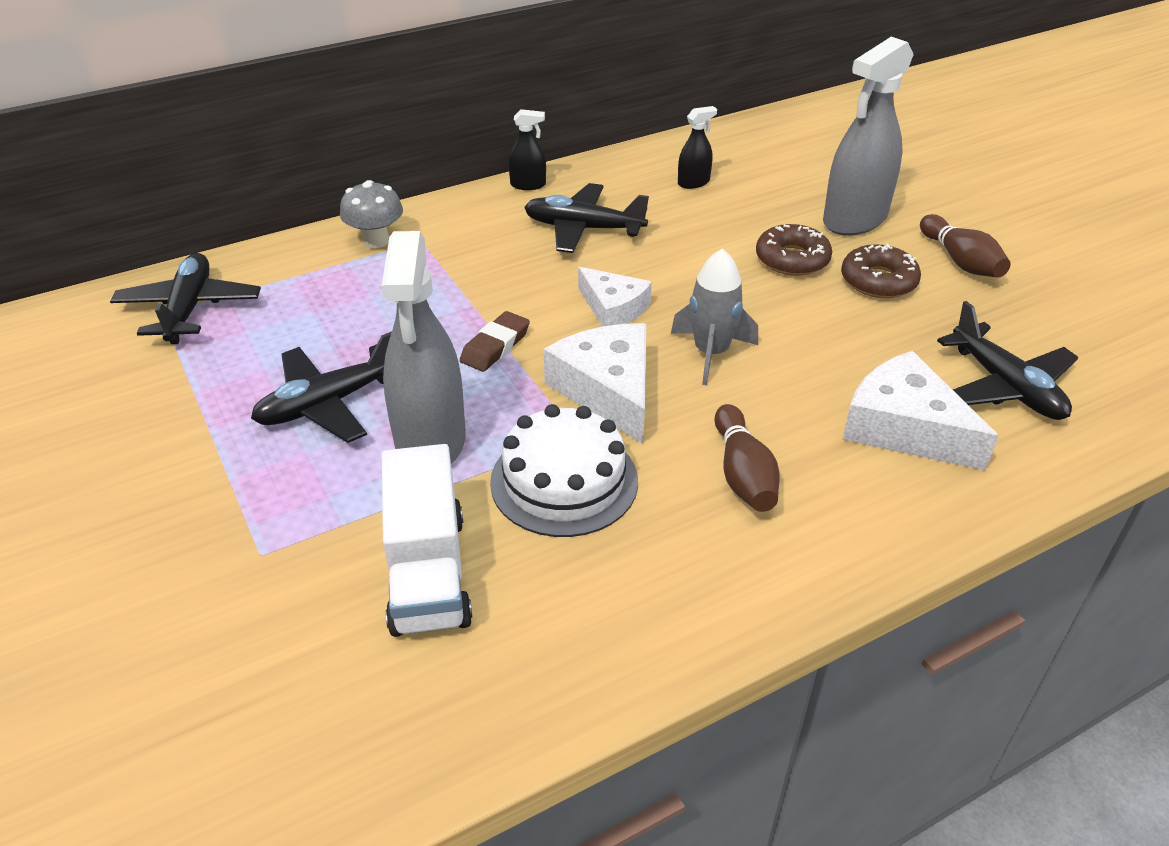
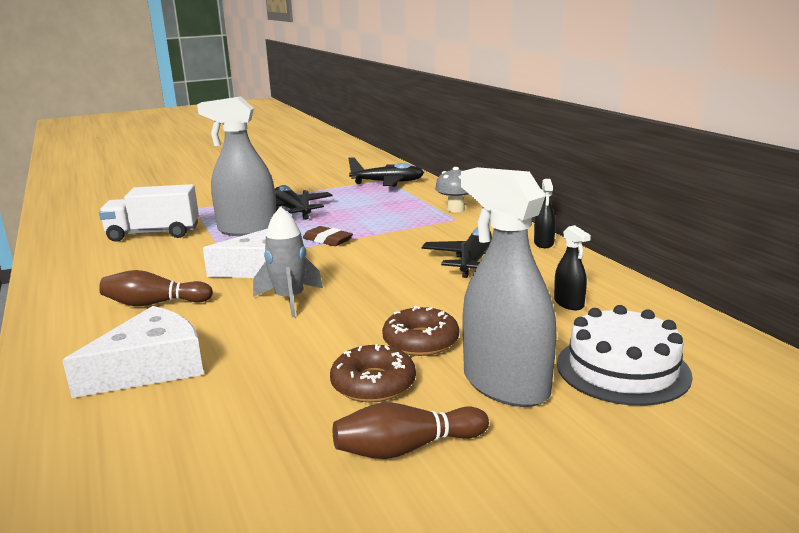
camera: 95 degrees right, 20 degrees down
(564, 481) = (191, 258): white cake -> white cake (622, 369)
(613, 308) = (360, 270): white cheese -> none
(1005, 386) = (164, 432): black plane -> none

